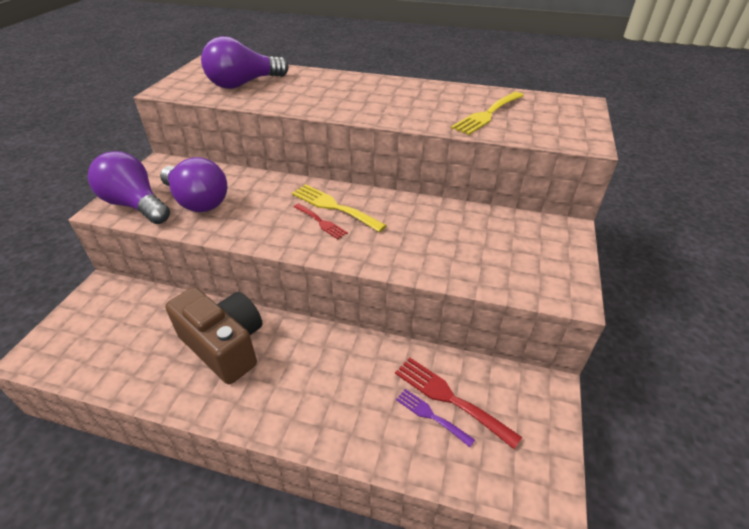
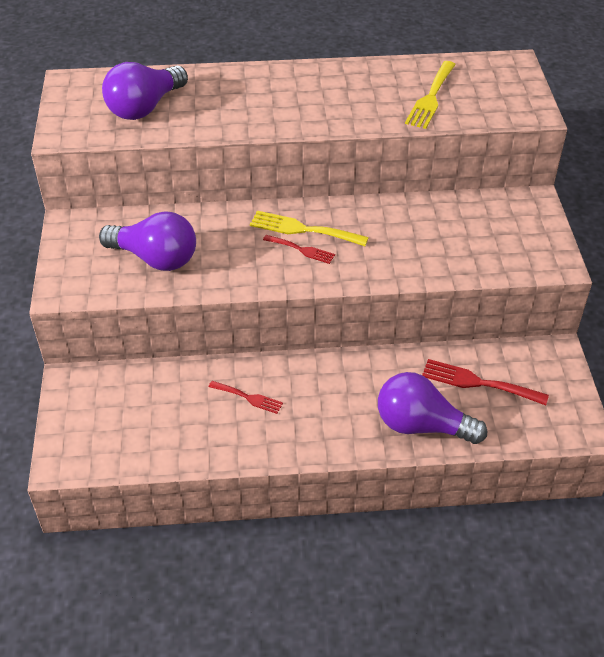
camera: 20 degrees left, 5 degrees up
(135, 205) = (90, 279): purple light bulb -> purple light bulb (421, 425)
(224, 345) = (248, 398): brown camera -> red fork
(430, 415) = (469, 401): purple fork -> none

